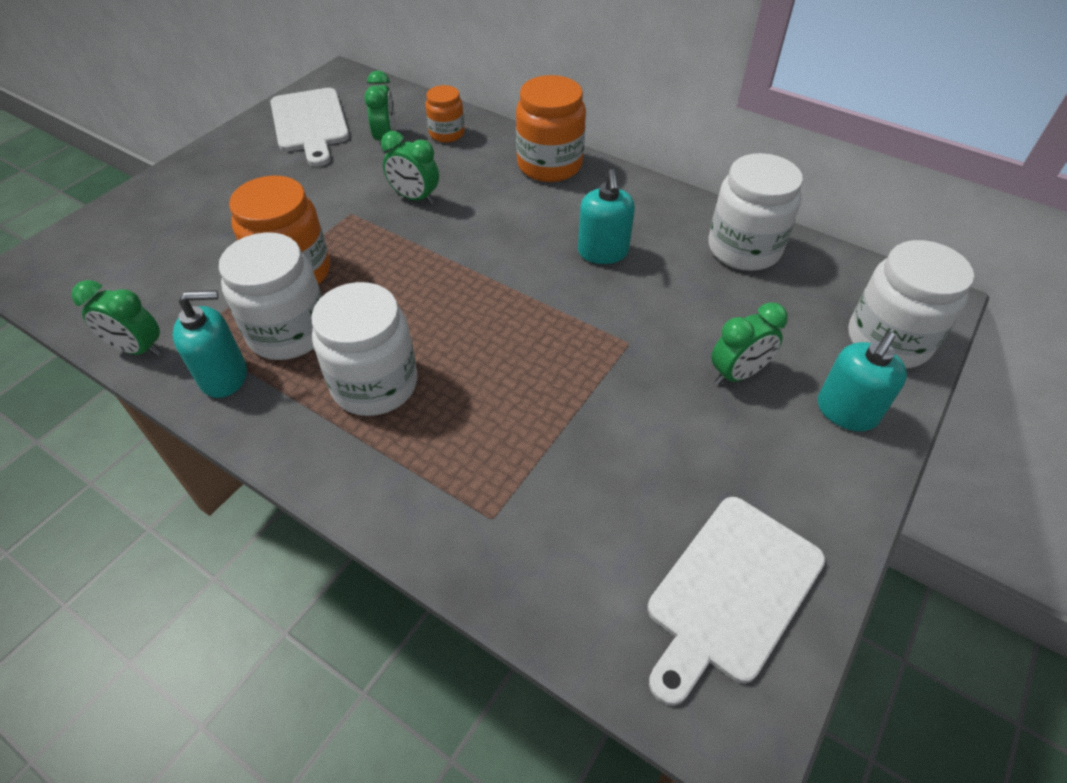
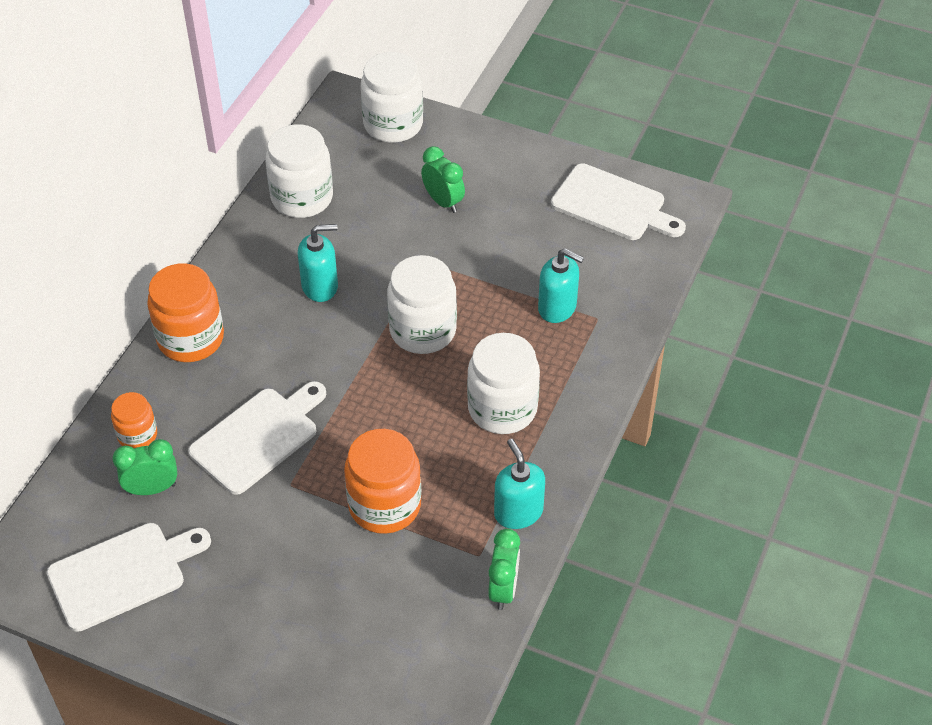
camera: 100 degrees left, 0 degrees up
(289, 332) = (460, 483): white jar -> white jar (423, 330)
(415, 198) = (258, 437): green clock -> white cutting board
(846, 411) = (464, 149): turquoise soap dispenser -> turquoise soap dispenser (557, 308)

